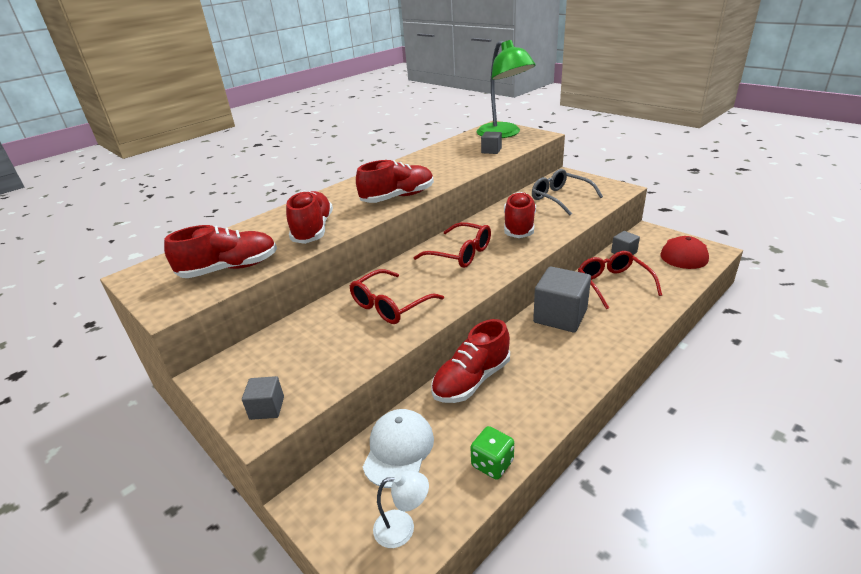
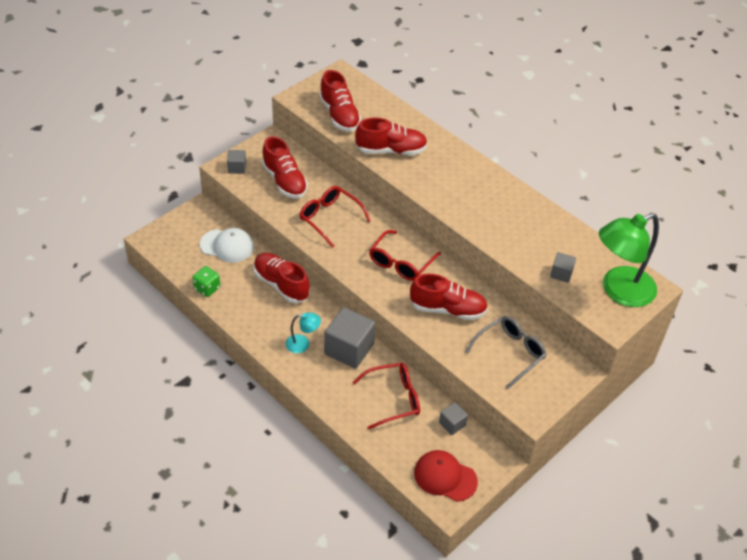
camera: 85 degrees right, 15 degrees up
(398, 197) = (446, 198): red shoe -> red shoe (284, 181)
(403, 528) = (174, 248): white lamp -> none
(566, 351) = (303, 344): none -> turquoise lamp

